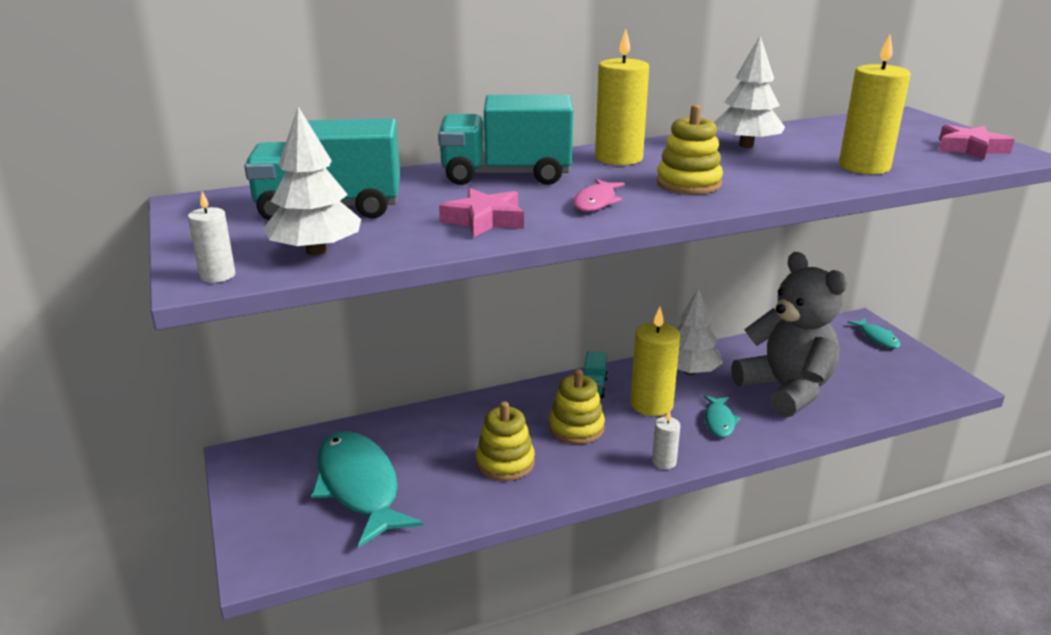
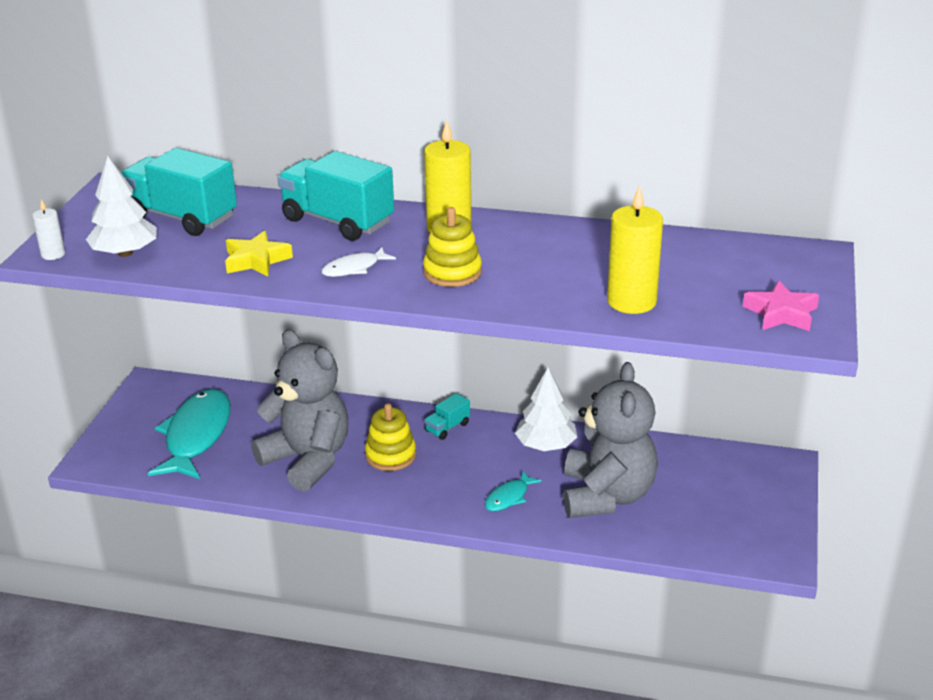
camera: 35 degrees right, 5 degrees up
(484, 220) = (256, 260): pink star -> yellow star
(505, 463) = (307, 460): yellow stacking toy -> grey teddy bear
(596, 202) = (354, 268): pink fish -> white fish
(651, 405) = (473, 461): yellow candle -> none
(664, 462) = (420, 509): white candle -> none
(746, 145) = (579, 246): white tree -> none
(877, 338) = (776, 484): turquoise fish -> none

